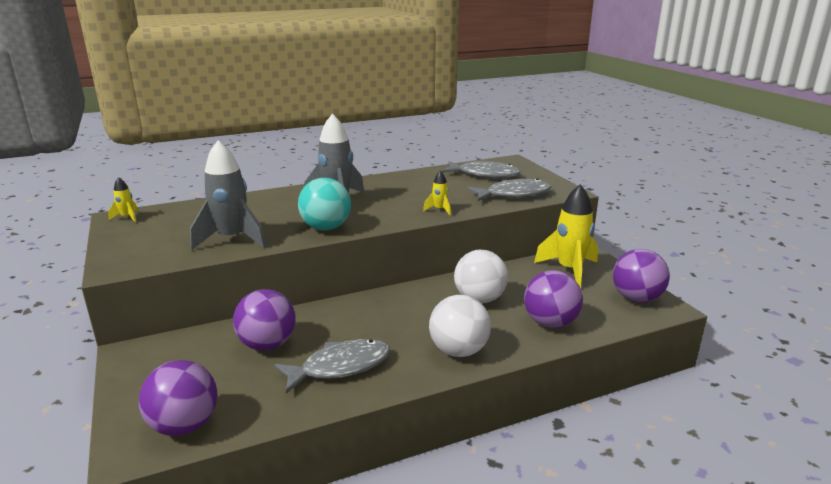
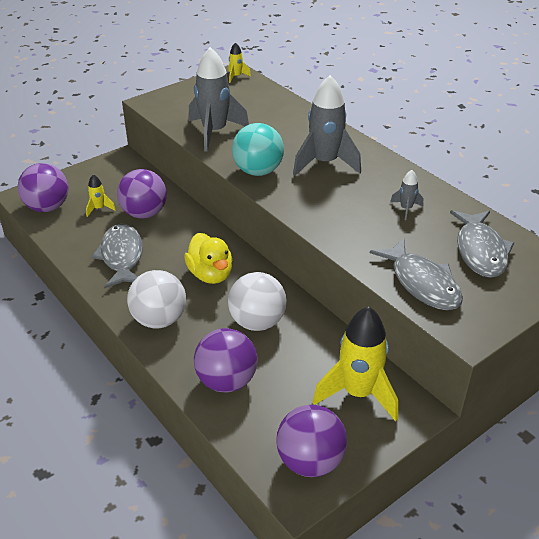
camera: 75 degrees right, 15 degrees up
(340, 367) = (122, 256): grey fish -> grey fish turned 150 degrees counterclockwise
(402, 314) = (210, 274): none -> yellow duck
(423, 186) = (406, 209): none -> grey rocket
(439, 210) = (338, 231): yellow rocket -> yellow rocket (99, 208)

